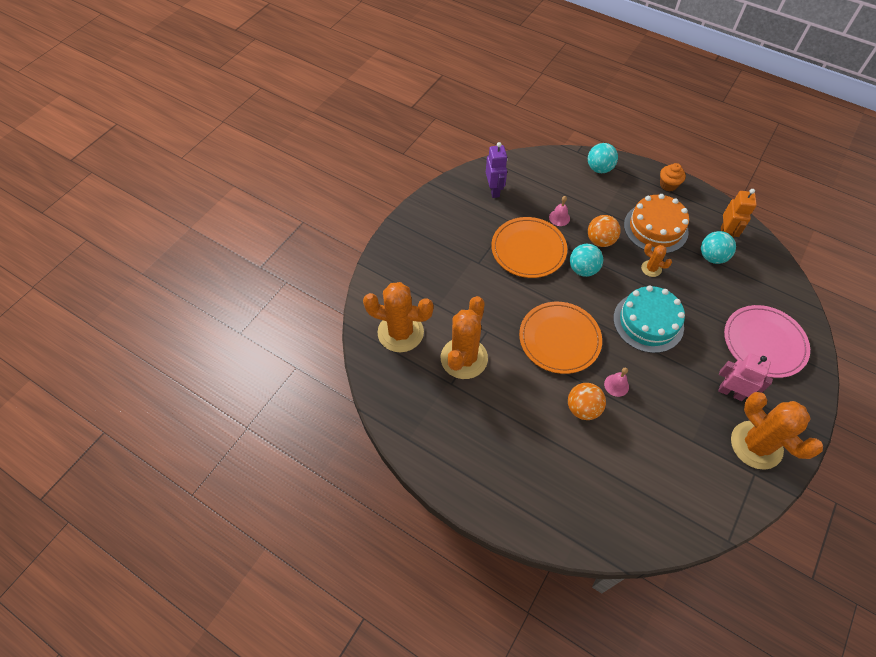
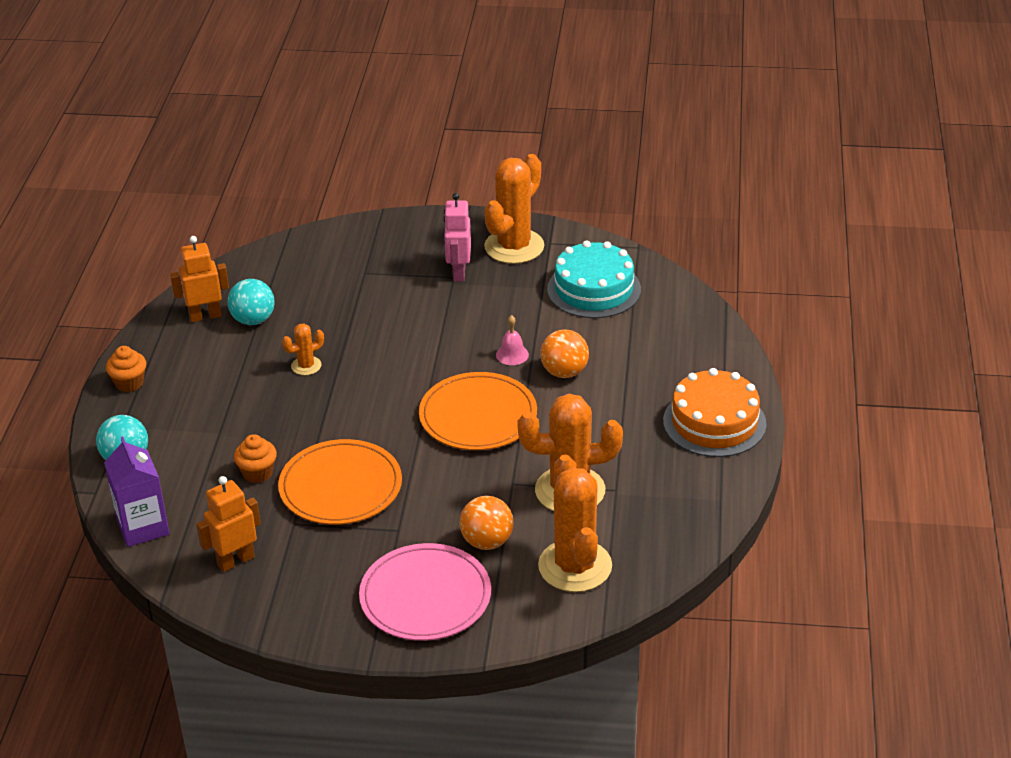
camera: 115 degrees left, 20 degrees down
(494, 190) = (235, 561): purple robot -> orange robot
(540, 163) = (143, 527): none -> purple carton
(559, 217) = (257, 473): pink bell -> orange cupcake
(583, 269) = (346, 425): turquoise ball -> none
(600, 241) = (281, 422): orange ball -> orange ball (487, 542)
(648, 322) = (399, 350): turquoise cake -> turquoise cake (594, 289)
(651, 268) = (306, 366): orange cactus -> orange cactus turned 45 degrees clockwise
(655, 228) = (226, 377): orange cake -> orange cake (714, 422)
(764, 343) = (370, 260): pink plate -> pink plate (425, 596)

